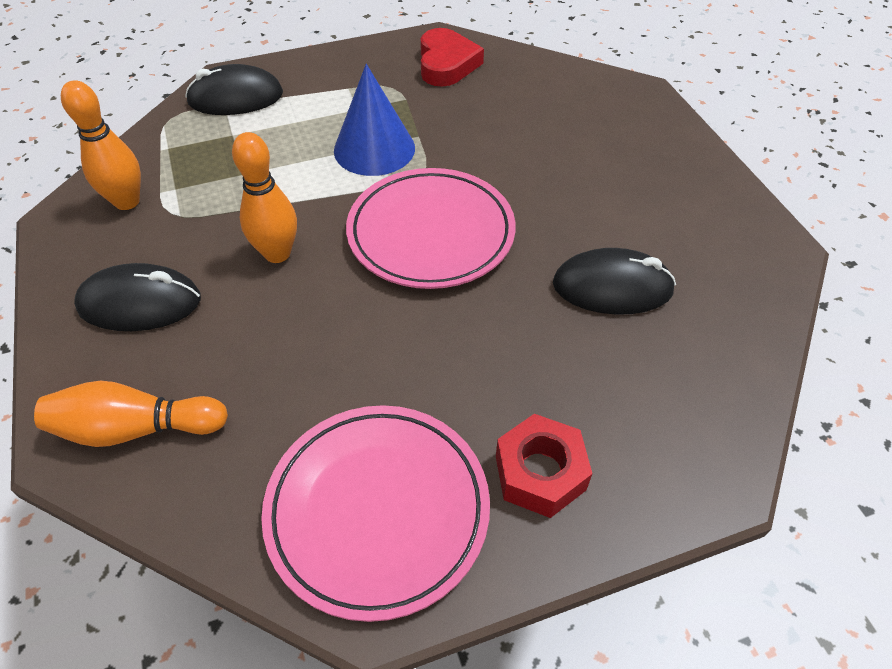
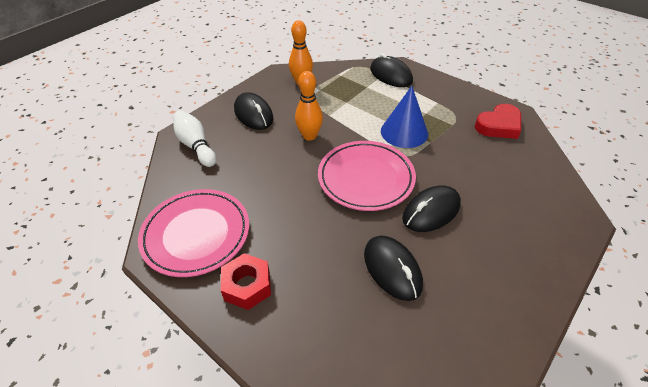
camera: 60 degrees right, 5 degrees down
(136, 428) = (196, 146): orange bowling pin -> white bowling pin
(542, 201) = (431, 211): none -> black mouse

